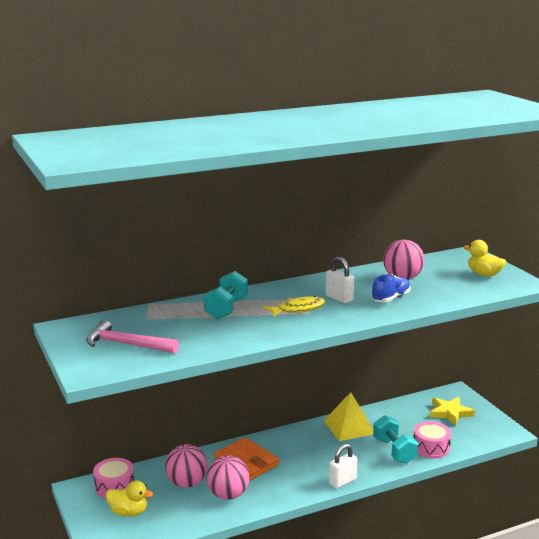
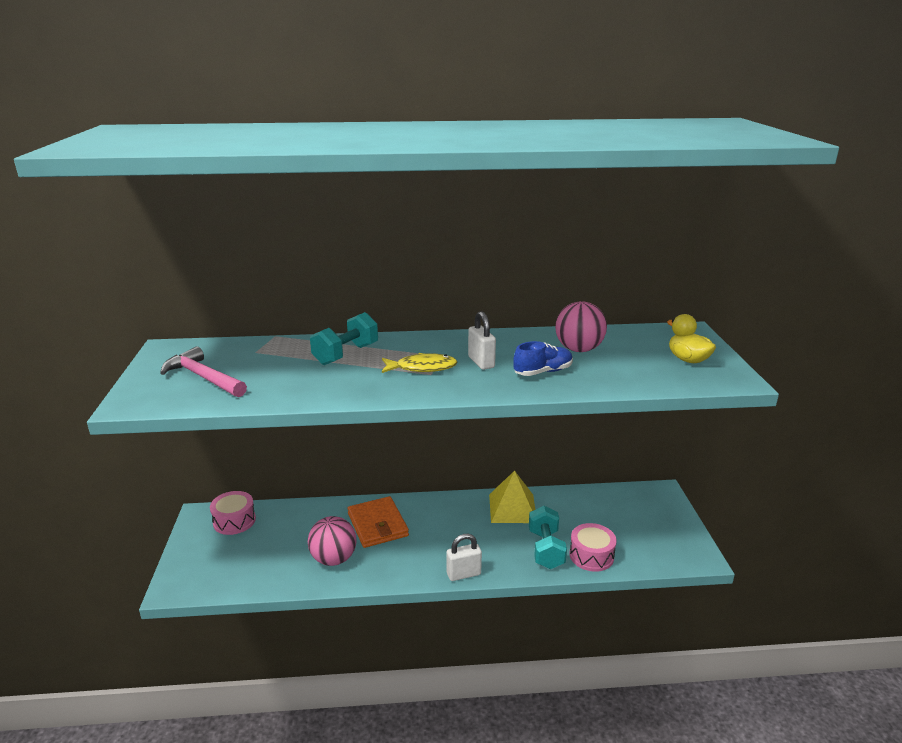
camera: 20 degrees right, 5 degrees up
(128, 512) = (226, 554): yellow duck -> none
(187, 483) = (303, 534): pink ball -> none
(450, 413) = (639, 516): yellow star -> none

